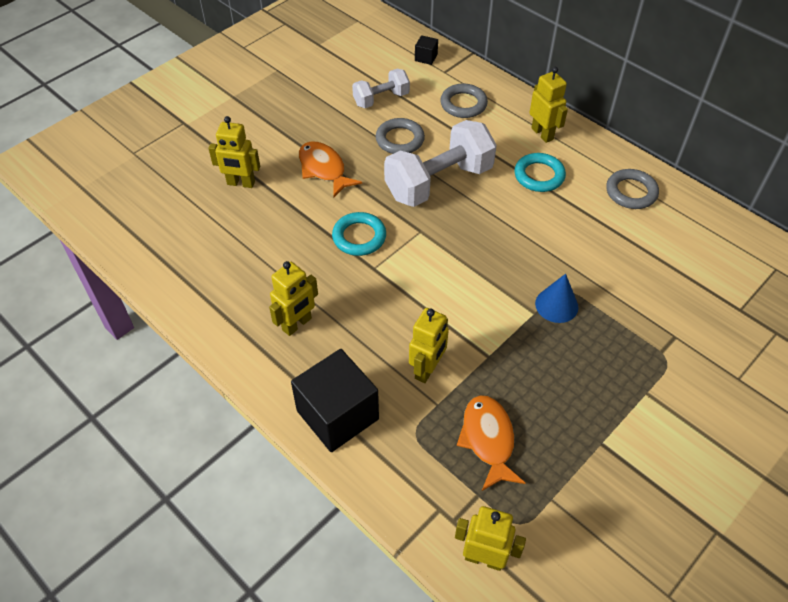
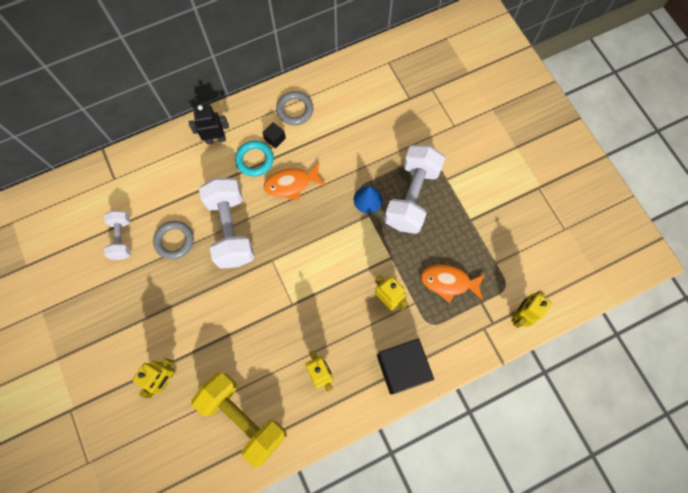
camera: 70 degrees left, 20 degrees up
(218, 264) = (243, 417): none -> yellow dumbbell
(324, 169) = (180, 309): orange fish -> orange fish (291, 184)
(359, 237) = (259, 305): turquoise ring -> none
(426, 57) = (89, 186): black cube -> black cube (275, 139)
(463, 104) = (158, 180): grey ring -> none
(542, 134) = (215, 139): yellow robot -> black robot
(591, 355) = (411, 196): none -> white dumbbell

